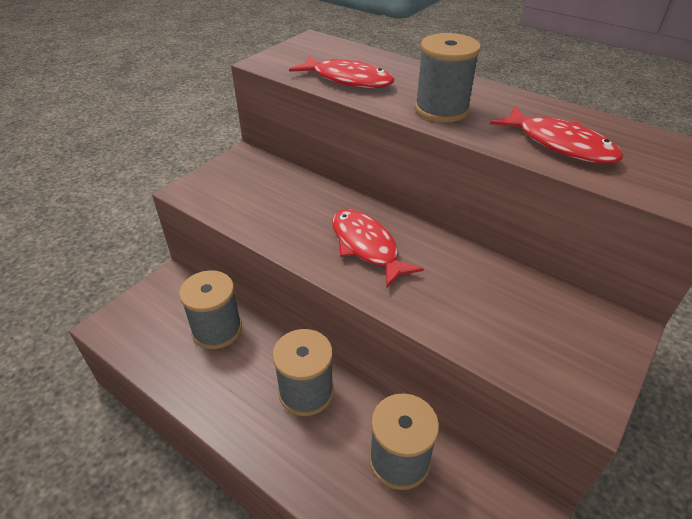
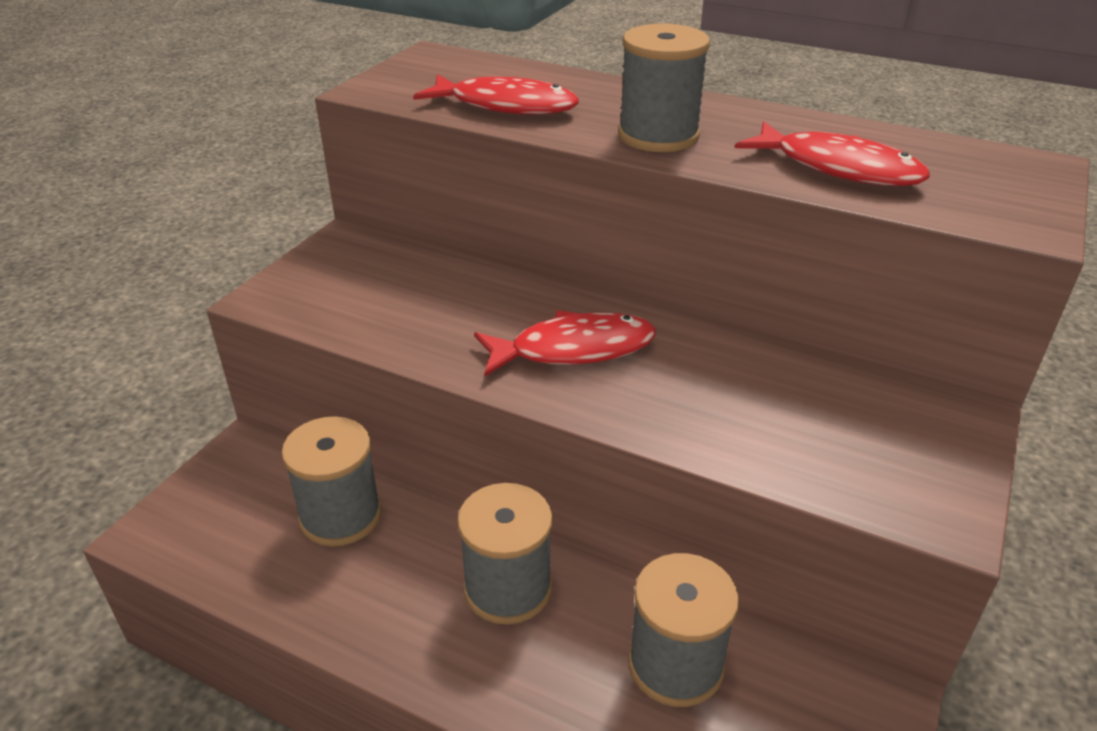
camera: 10 degrees left, 5 degrees down
(367, 246) = (573, 349): red fish -> red fish turned 120 degrees clockwise

